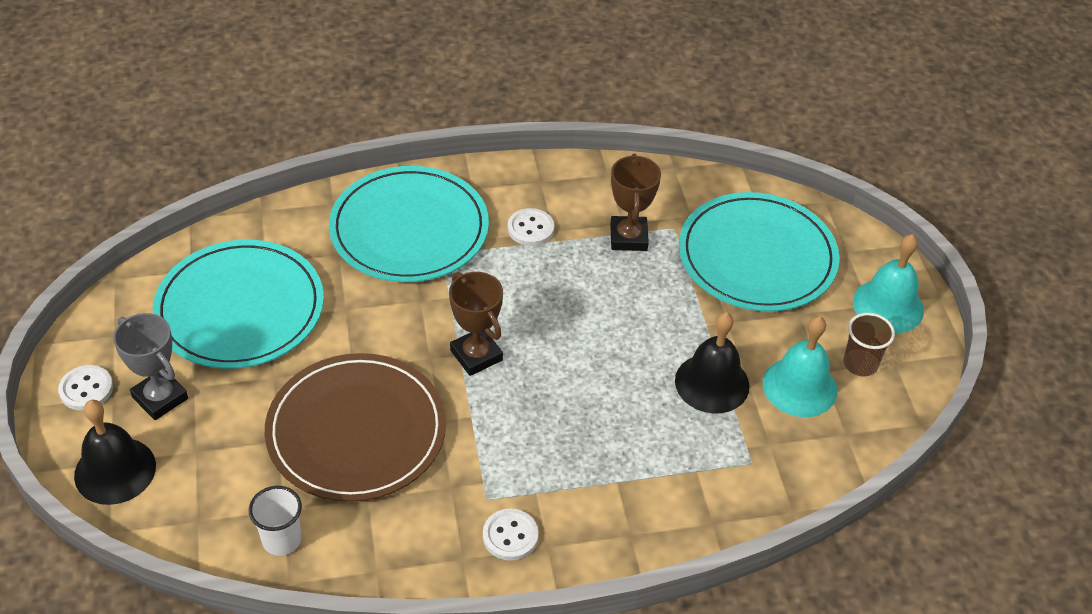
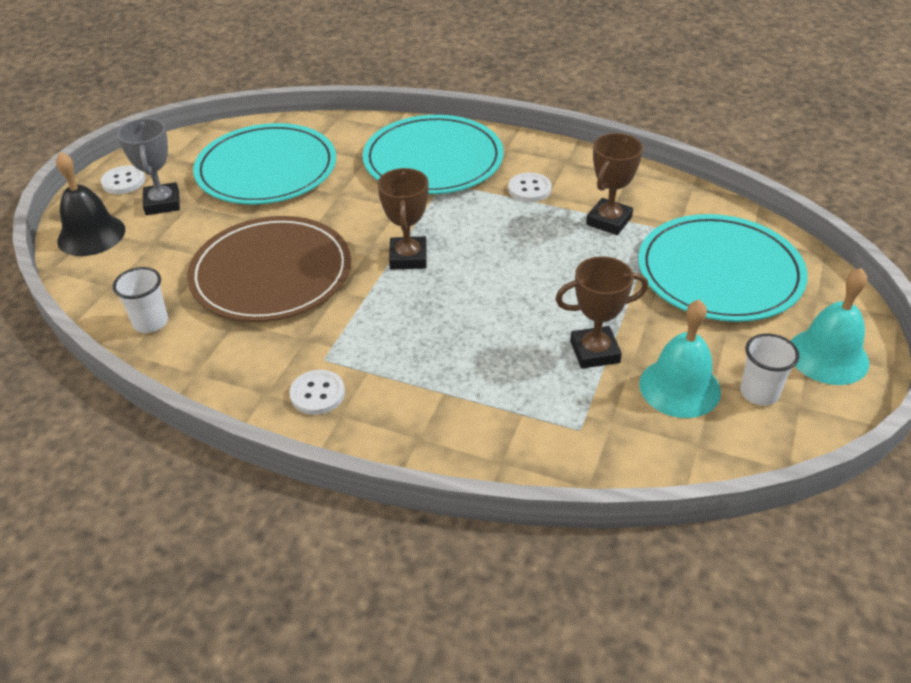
camera: 35 degrees right, 5 degrees down
(712, 383) = (594, 352): black bell -> brown trophy
(860, 364) = (759, 393): brown cup -> white cup

